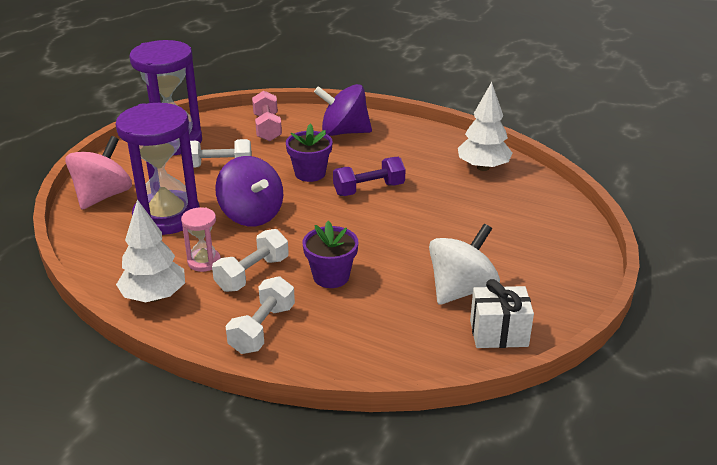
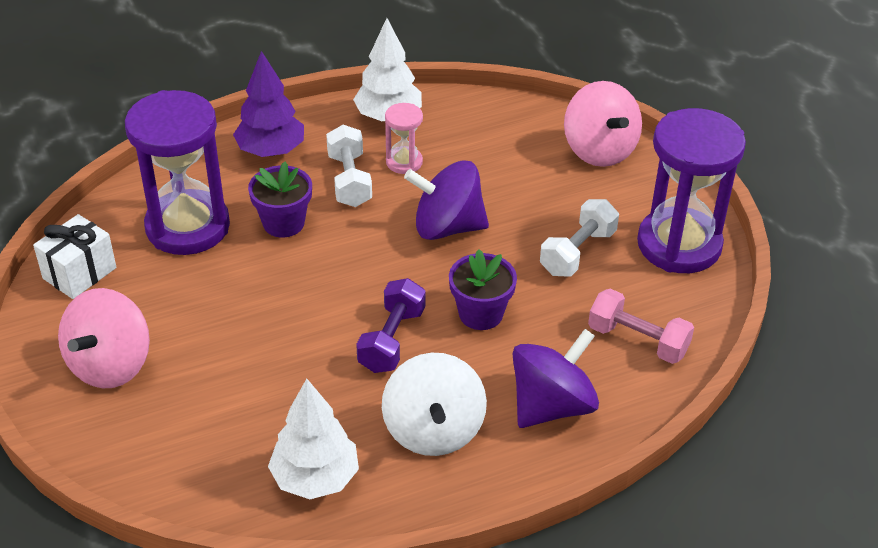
camera: 130 degrees right, 10 degrees up
(167, 216) = (510, 173): purple hourglass -> purple hourglass (188, 227)
(262, 329) = (271, 151): white dumbbell -> purple tree
(461, 290) = (155, 291): white spinning top -> white spinning top (433, 430)
(533, 268) = (110, 364): none -> pink spinning top

